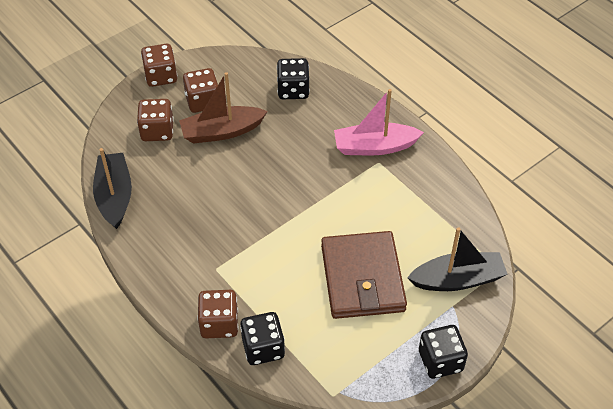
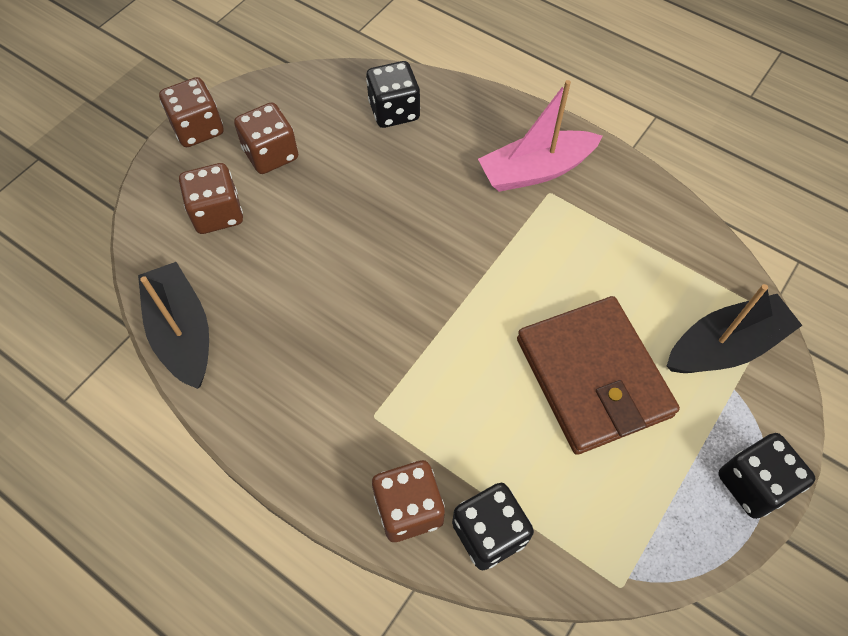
camera: 15 degrees left, 10 degrees up
(222, 131) = (313, 194): brown boat -> none

